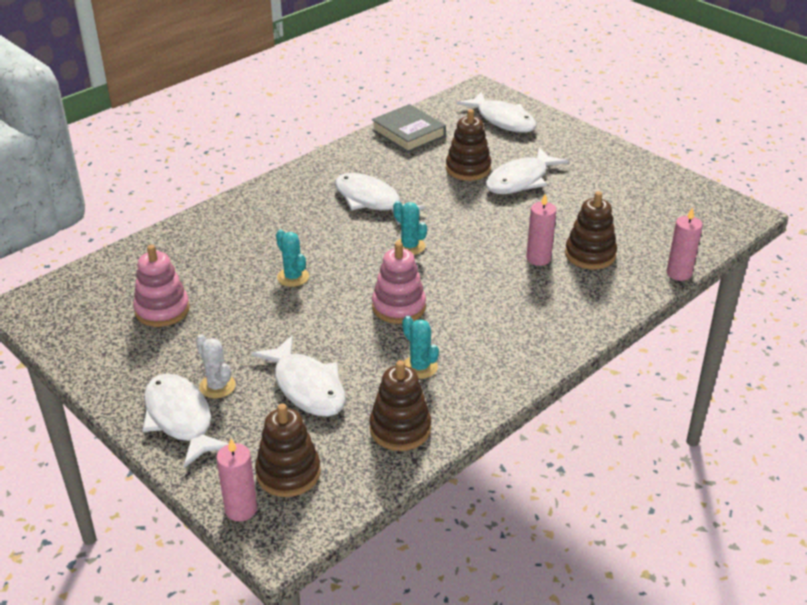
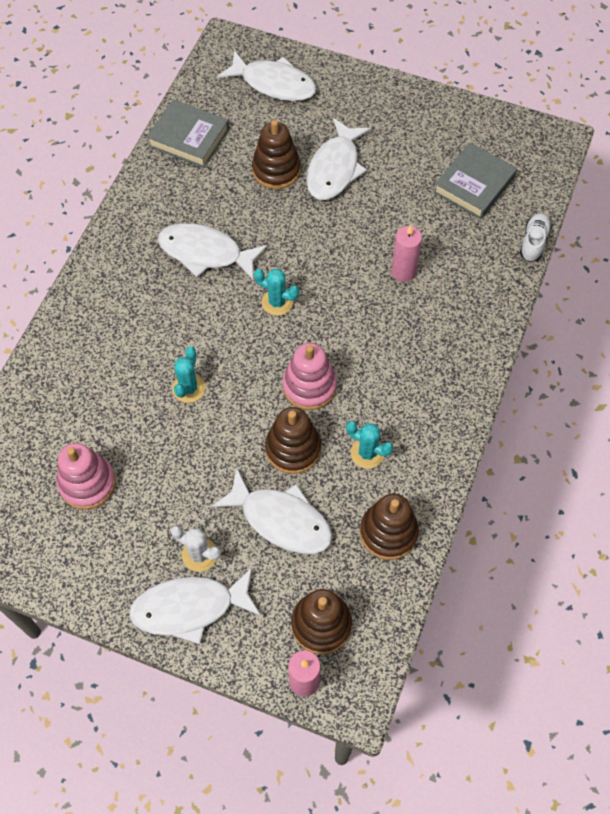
camera: 25 degrees left, 25 degrees up
(180, 419) = (190, 608): white fish -> white fish turned 45 degrees counterclockwise
(293, 277) = (189, 388): turquoise cactus -> turquoise cactus turned 75 degrees clockwise
(590, 254) = (446, 248): brown stacking toy -> brown stacking toy (293, 448)
(644, 222) = (474, 185): none -> grey book
(679, 273) = (533, 242): pink candle -> white shoe

